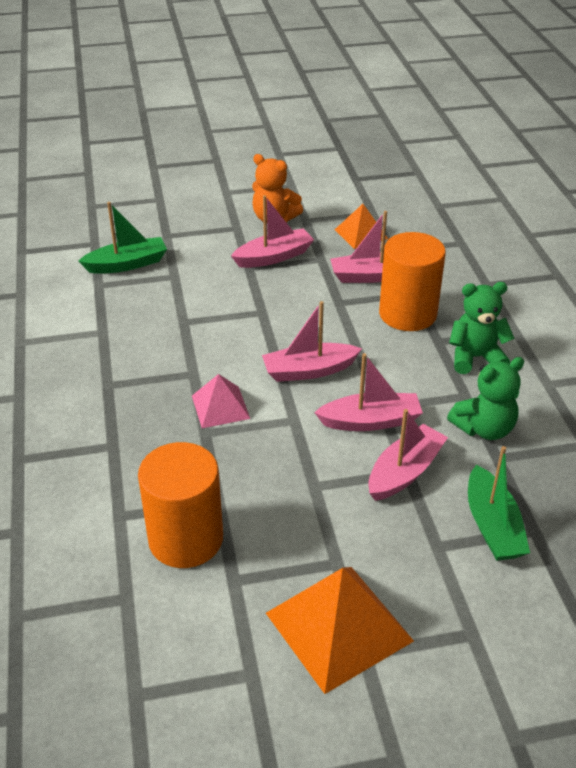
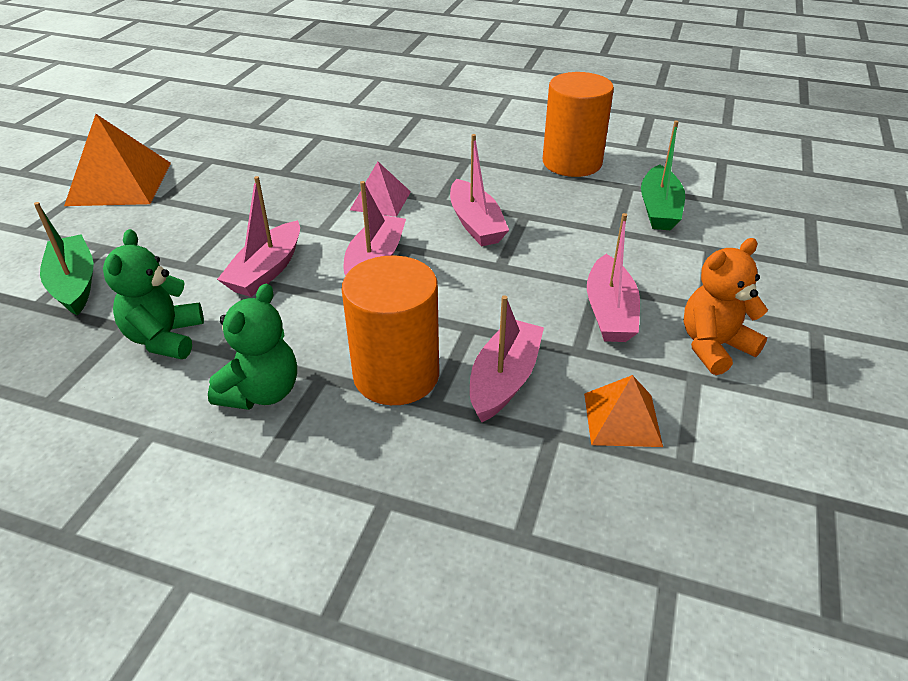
camera: 120 degrees right, 0 degrees up
(186, 539) = (267, 152): orange cylinder -> orange cylinder (572, 163)
(404, 472) = (189, 264): pink boat -> pink boat (476, 224)
(492, 526) = (74, 284): green boat -> green boat turned 45 degrees clockwise

